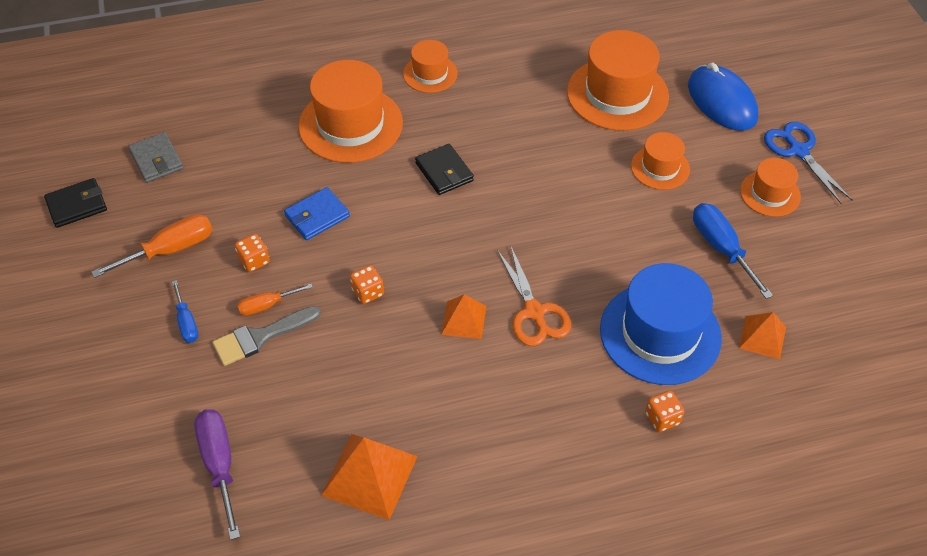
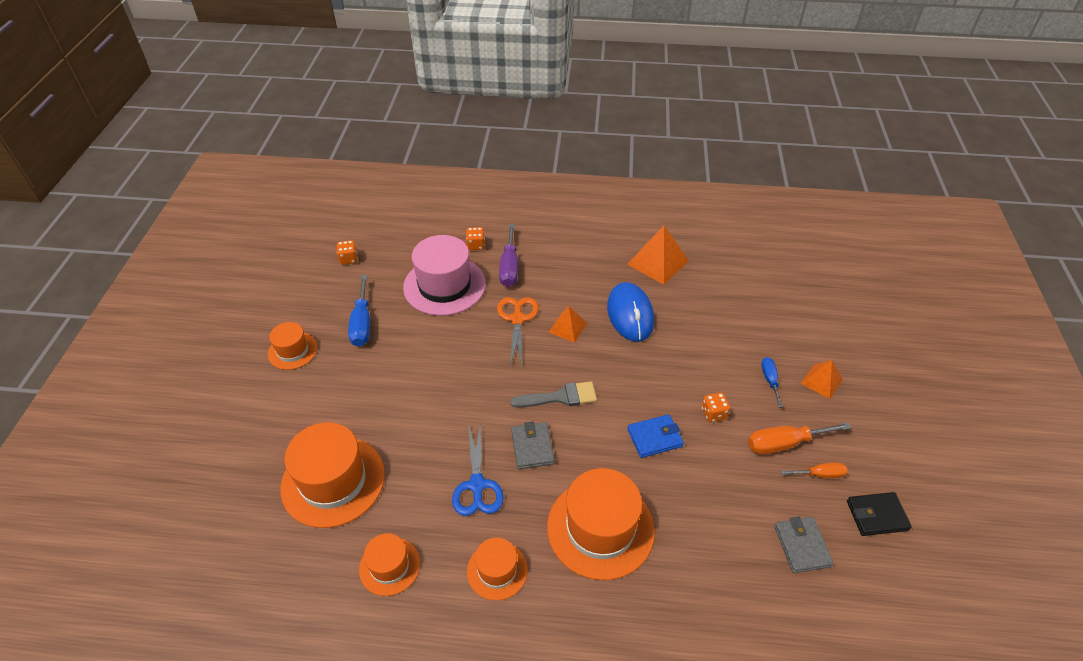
camera: 160 degrees left, 5 degrees down
(219, 464) = (748, 290): purple screwdriver -> purple screwdriver (509, 267)
(260, 337) = (715, 355): grey brush -> grey brush (560, 397)
(267, 305) = (707, 376): orange screwdriver -> orange screwdriver (820, 474)
(368, 292) = (629, 364): orange dice -> orange dice (348, 259)
(444, 172) = (532, 447): black wallet -> grey wallet
(660, 167) = (354, 396): orange hat -> orange hat (389, 566)
(660, 333) = (444, 285): blue hat -> pink hat
(722, 101) = (251, 442): blue mouse -> blue mouse (630, 314)
(762, 337) = (384, 267): orange pyramid -> orange pyramid (821, 381)
(798, 151) = (237, 377): blue scissors -> blue scissors (477, 485)

